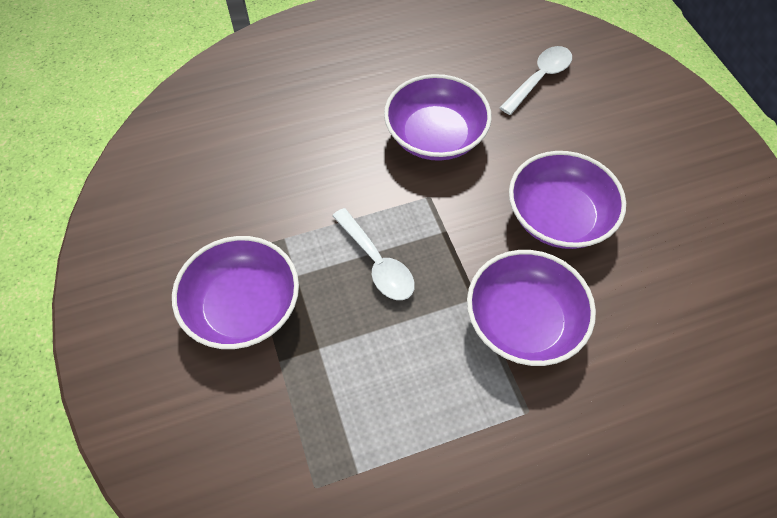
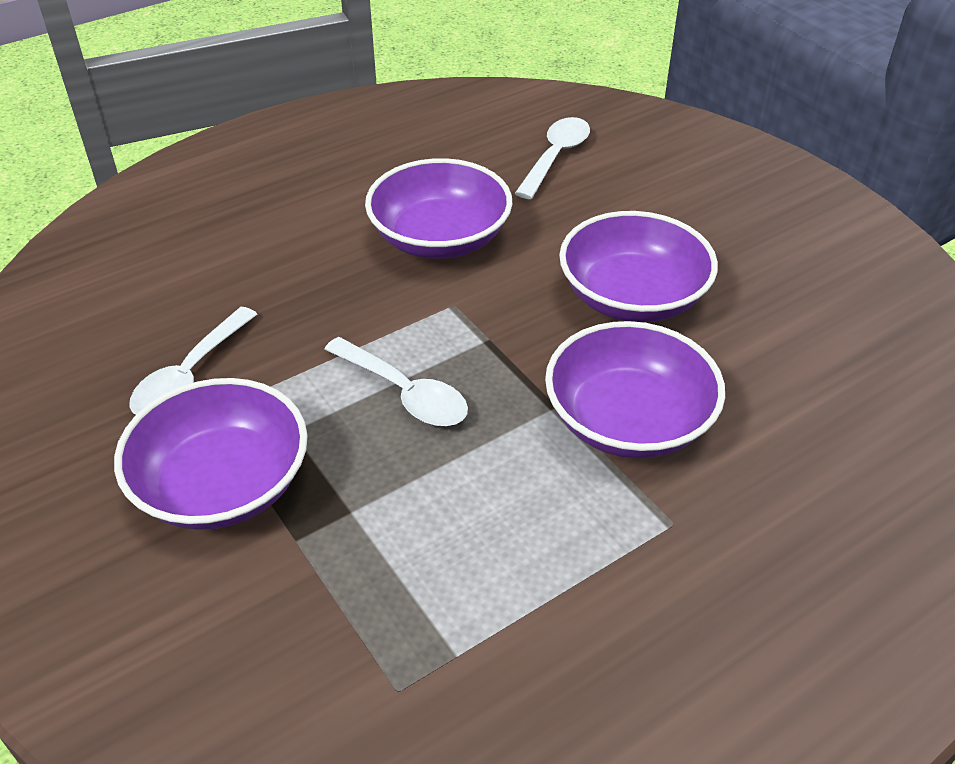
camera: 15 degrees left, 15 degrees down
(241, 216) = (190, 376): none -> white spoon

